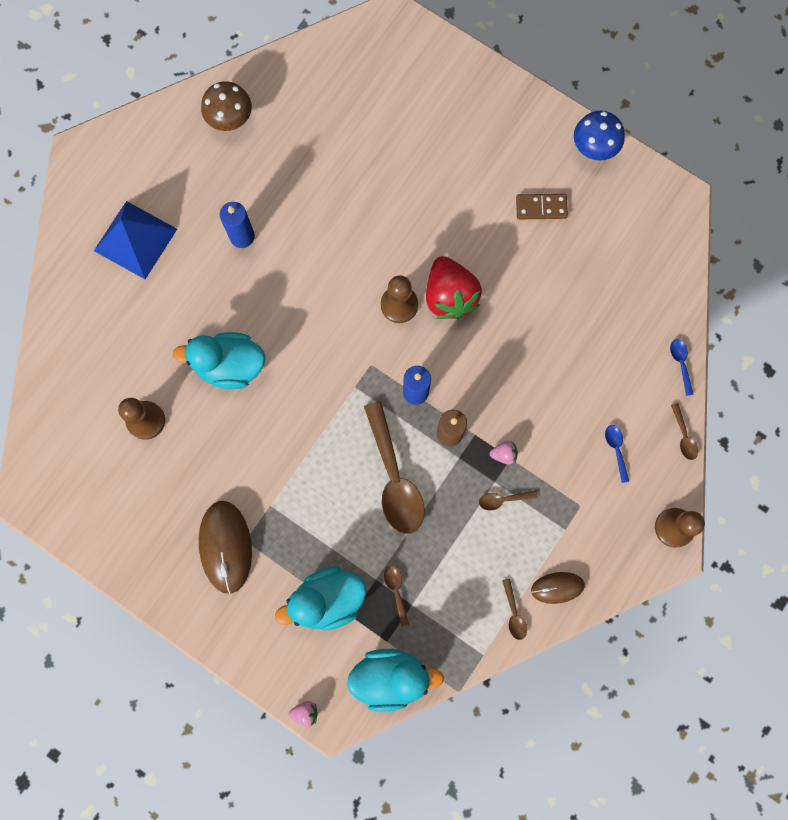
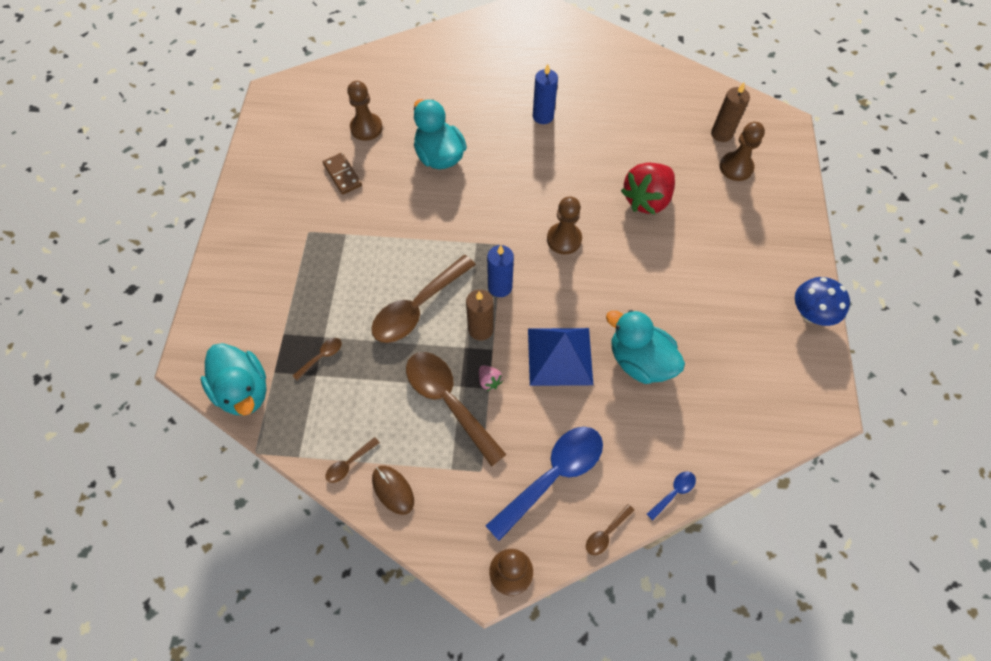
camera: 60 degrees right, 15 degrees down
(135, 240) = (495, 60): blue pyramid -> blue pyramid (559, 356)
(225, 547) = (296, 221): brown mouse -> none
(230, 119) = (624, 68): brown mushroom -> none
(305, 712) = (185, 341): pink strawberry -> none
(327, 600) = (288, 310): turquoise duck -> turquoise duck (639, 361)
(368, 85) = (721, 134): none -> brown candle
(414, 100) = (736, 167): none -> brown pawn
(449, 296) = (597, 271): red strawberry -> red strawberry (646, 200)
(503, 499) = (448, 401): brown spoon -> brown spoon, size x2.31
(541, 208) = (724, 300): brown domino -> brown domino (342, 175)
(616, 449) = (553, 475): blue spoon -> blue spoon, size x2.31

